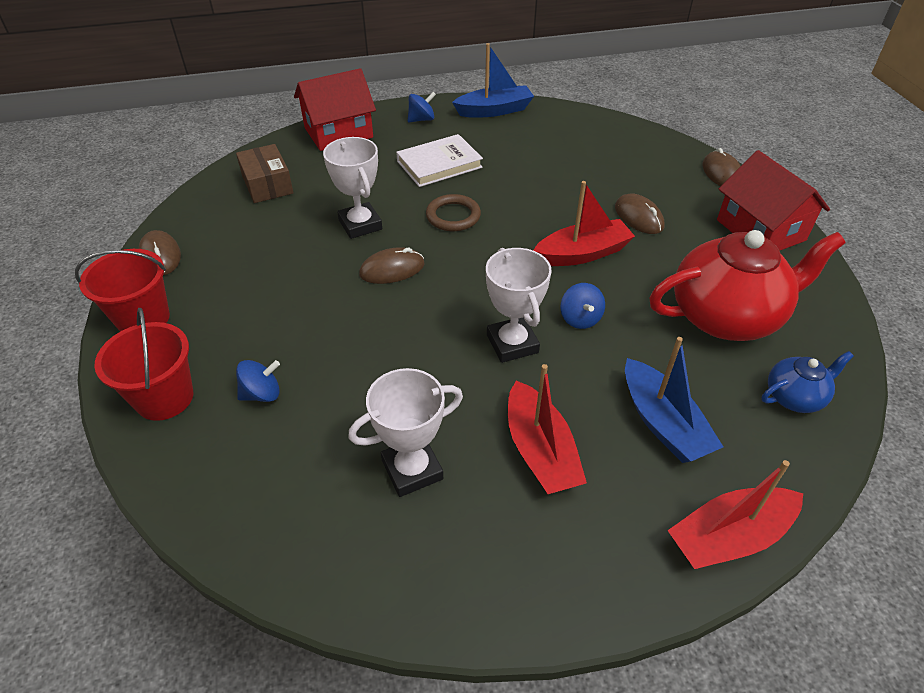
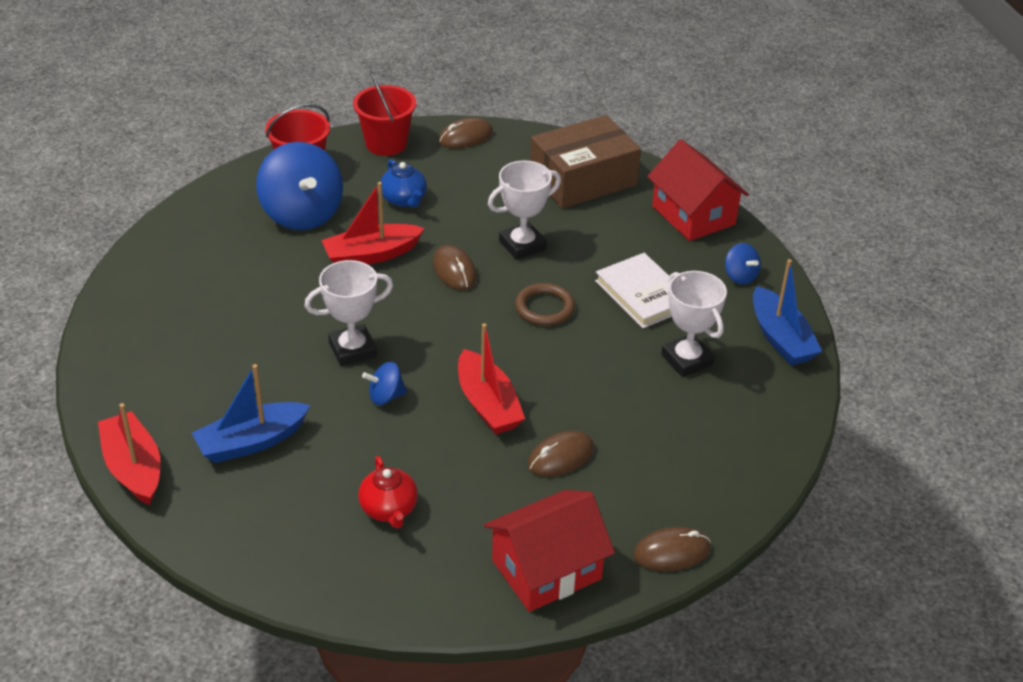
camera: 85 degrees right, 5 degrees down
(262, 394) = (302, 214): blue spinning top -> blue spinning top, size x2.18
(267, 184) = (583, 179): brown box -> brown box, size x1.61
(412, 470) = (220, 295): white trophy -> white trophy (687, 360)
(540, 451) = (230, 364): red boat -> red boat (371, 255)
(726, 316) = (389, 509): red teapot -> red teapot, size x0.48
(794, 397) = (274, 542): blue teapot -> blue teapot (404, 199)

